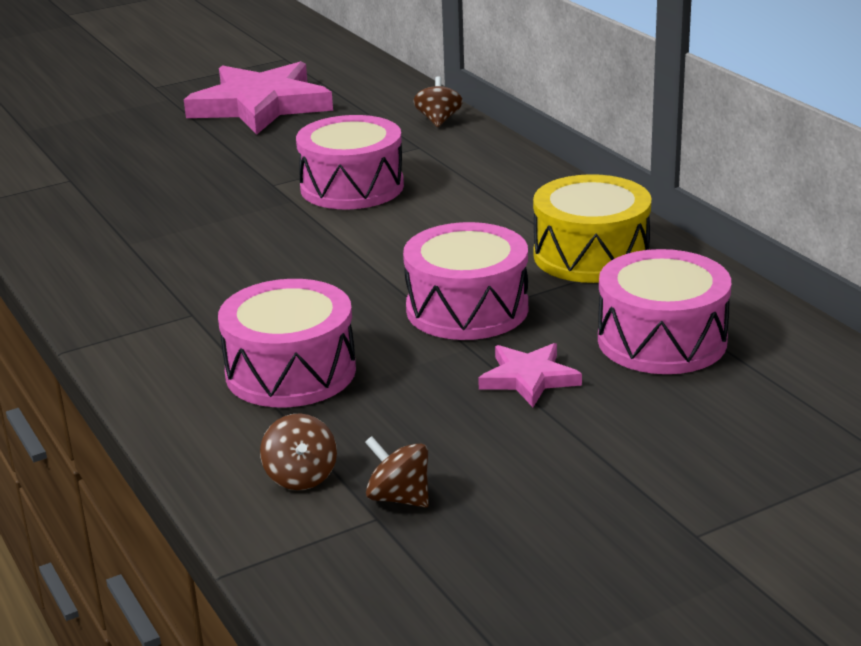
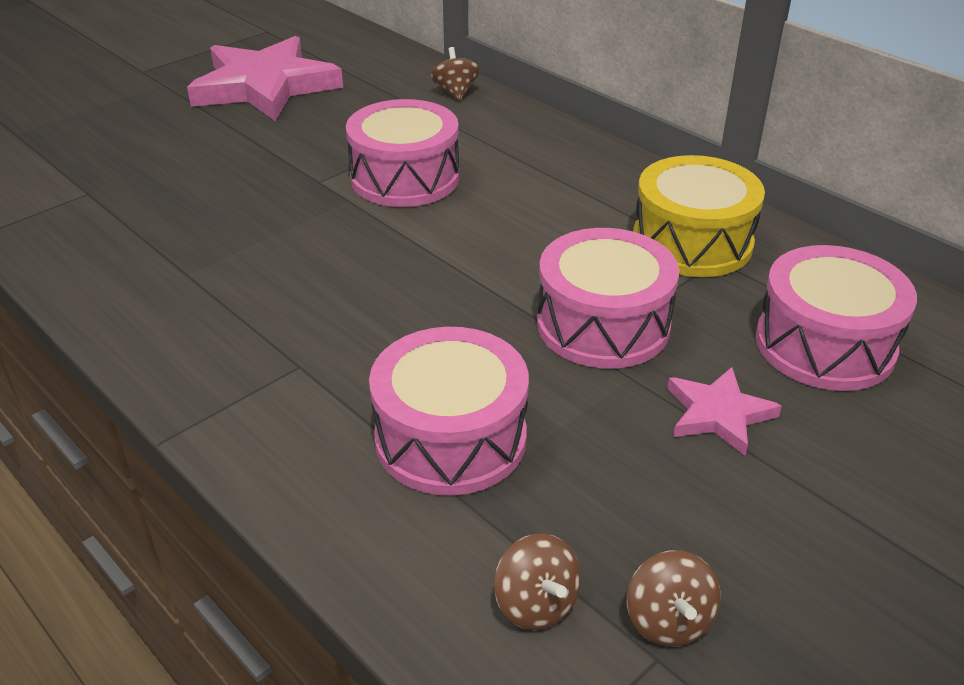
camera: 15 degrees left, 10 degrees up
(399, 498) = (668, 621): brown spinning top -> brown spinning top turned 120 degrees counterclockwise

